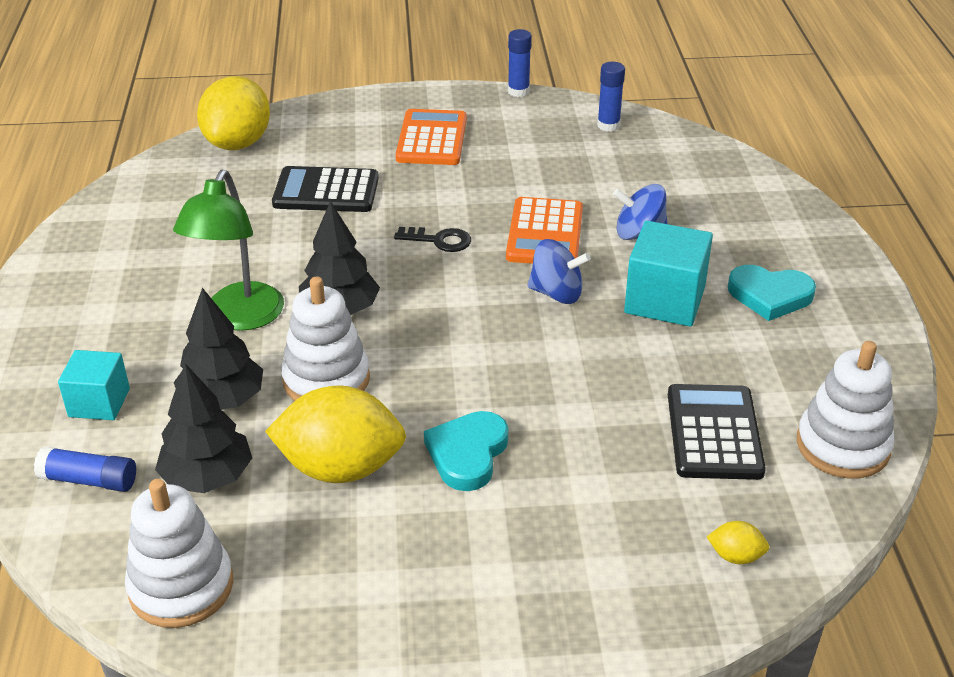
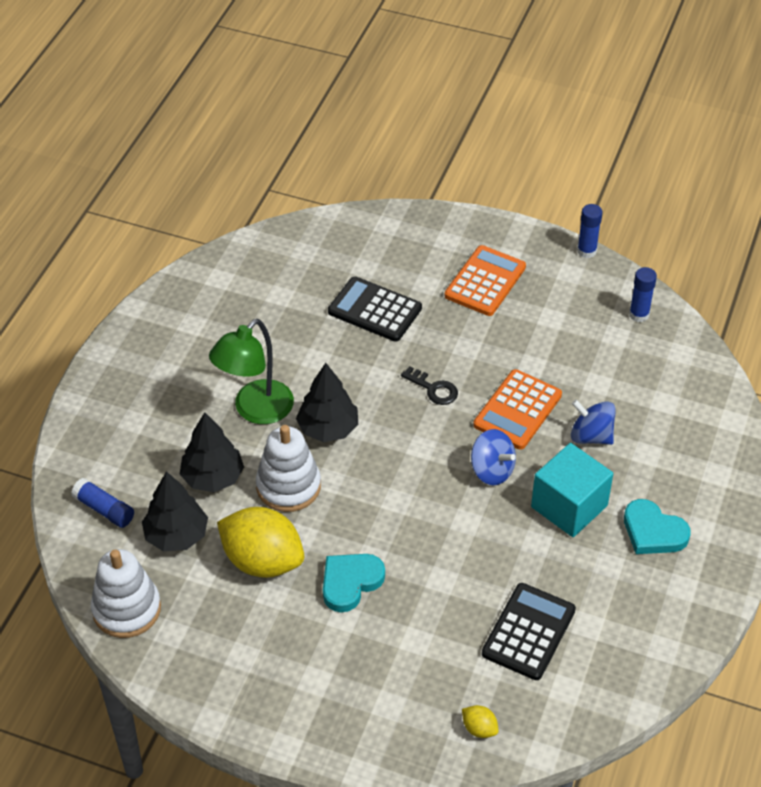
camera: 25 degrees right, 10 degrees up
(99, 402) = (134, 450): turquoise cube -> none
(238, 143) = (333, 236): yellow lemon -> none
(842, 446) = (613, 678): white stacking toy -> none

